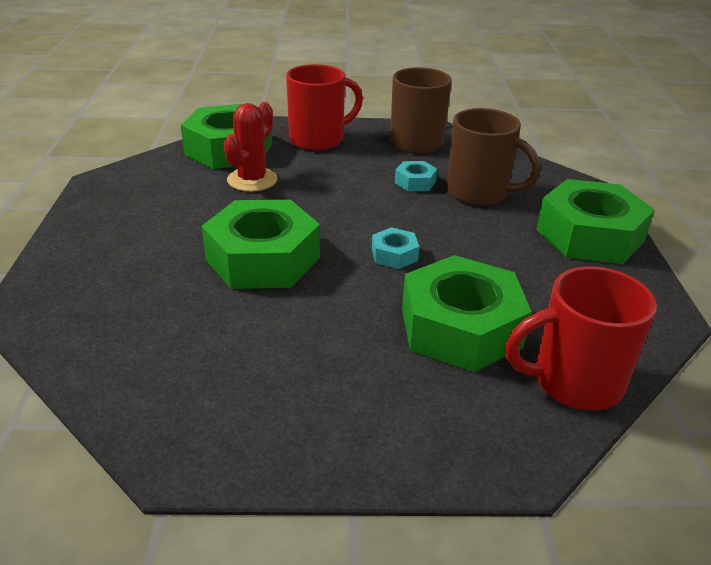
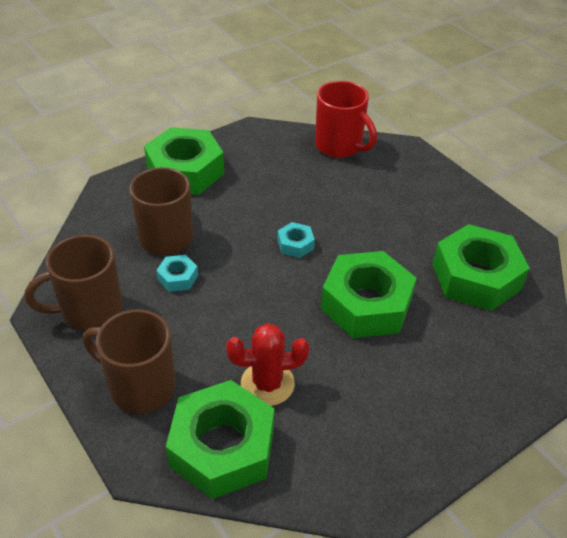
camera: 125 degrees left, 10 degrees up
(318, 140) = (140, 386): red mug -> brown mug
(461, 328) = (339, 191): green nut -> green nut (476, 277)

